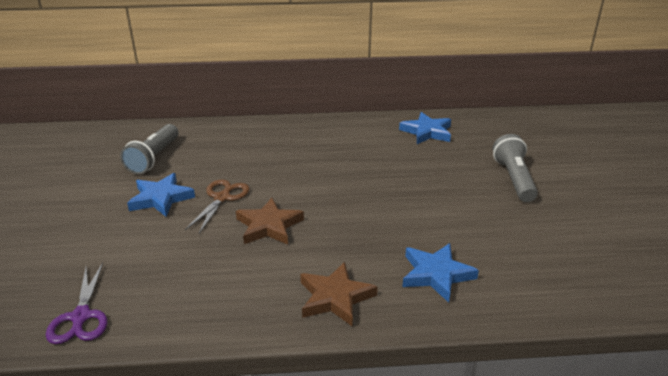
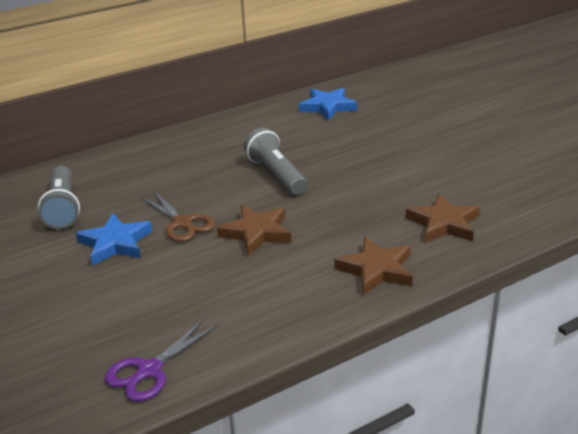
camera: 25 degrees left, 0 degrees up
(81, 317) = (149, 370): purple scissors -> purple scissors turned 75 degrees clockwise
(222, 198) = (182, 223): brown scissors -> brown scissors turned 150 degrees clockwise
(436, 274) = (444, 223): blue star -> brown star
(513, 179) = (440, 127): grey flashlight -> grey flashlight (276, 174)

